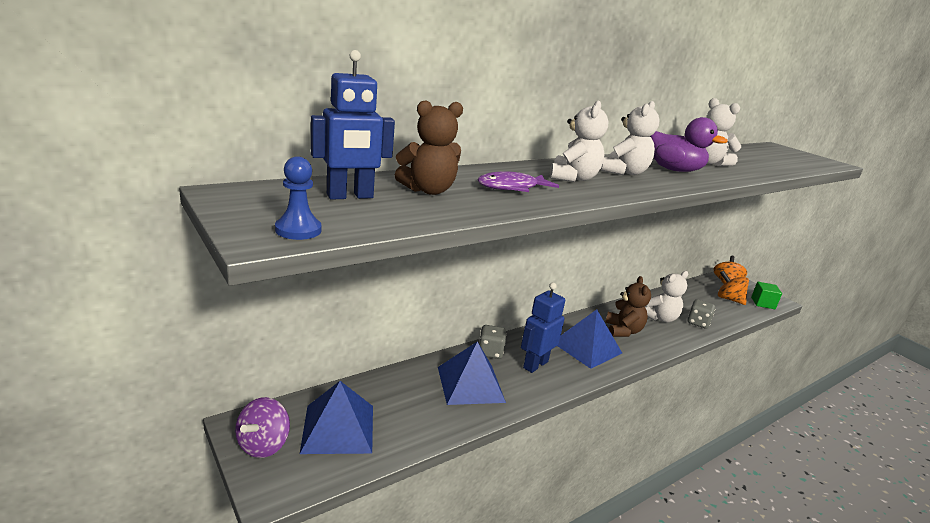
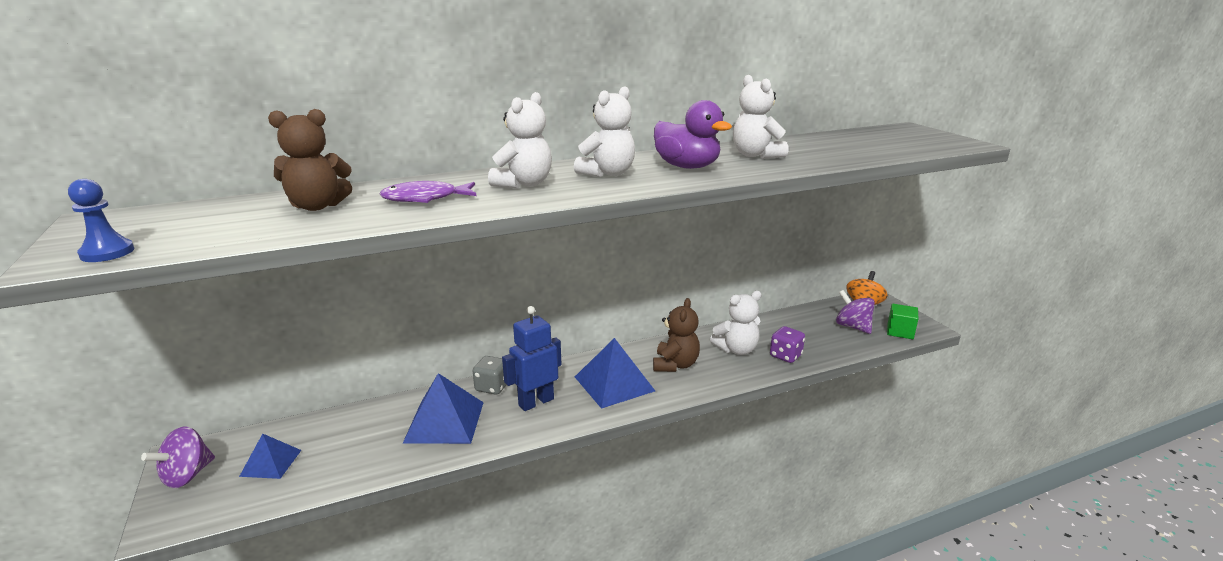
camera: 15 degrees right, 0 degrees up
(338, 428) = (271, 463): blue pyramid -> blue pyramid, size x0.58
(350, 196) = (217, 216): blue robot -> none
(697, 323) = (785, 356): grey dice -> purple dice
(729, 299) = (852, 327): orange spinning top -> purple spinning top

